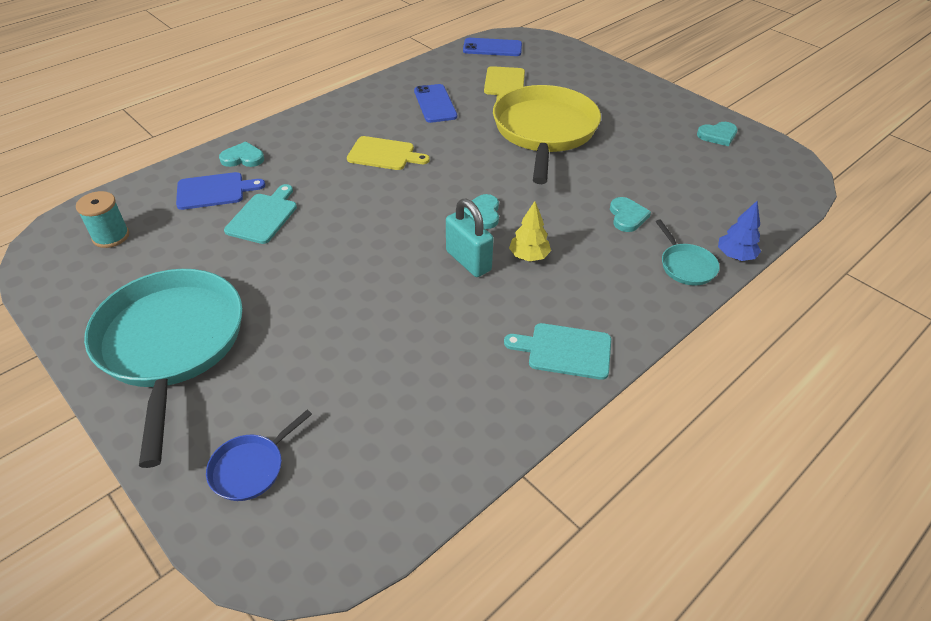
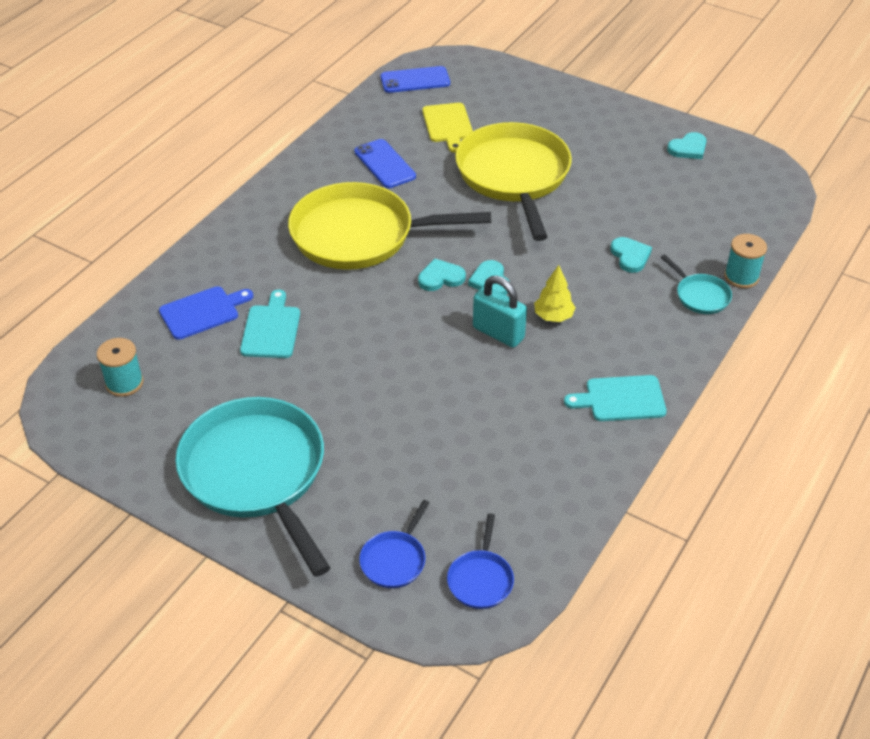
camera: 15 degrees left, 0 degrees up
(243, 158) = (210, 268): turquoise heart -> turquoise heart (440, 277)
(328, 515) = (481, 579): none -> blue pan
(384, 154) = (360, 235): yellow cutting board -> yellow pan
(735, 256) = (741, 277): blue tree -> turquoise spool

